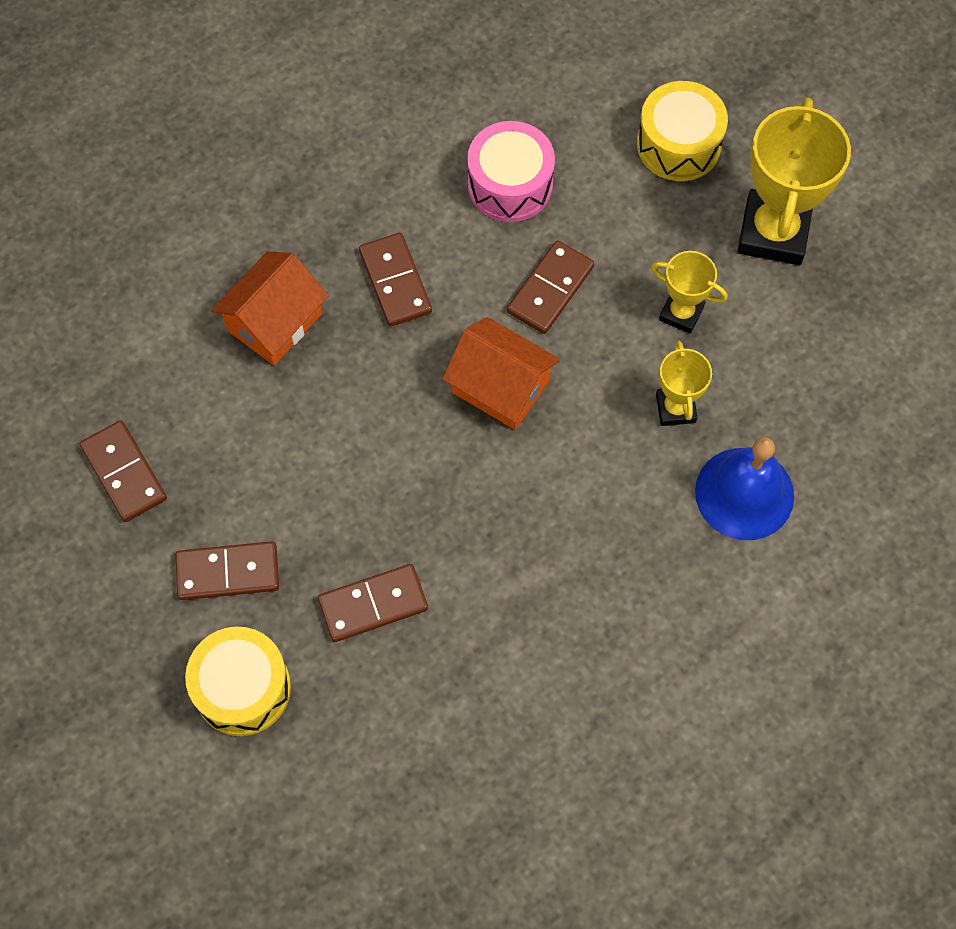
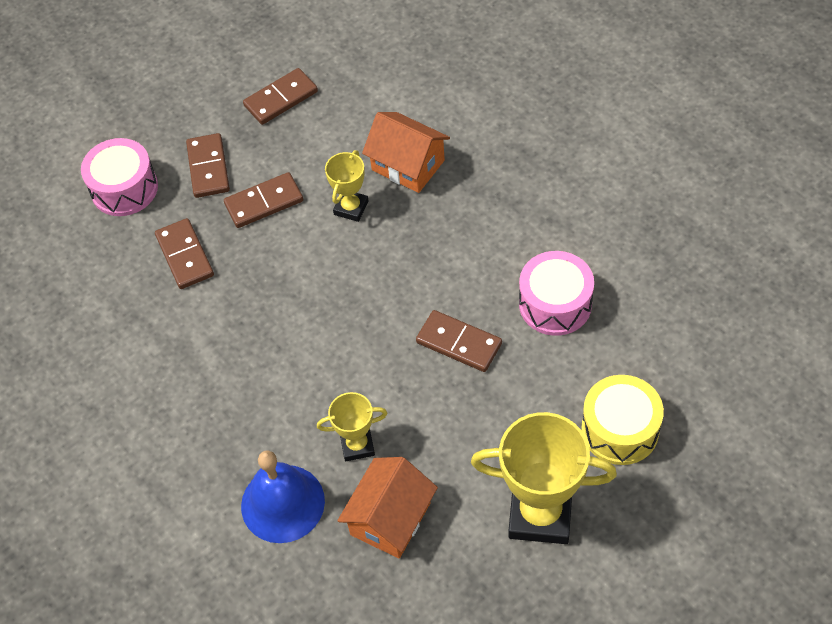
camera: 90 degrees right, 10 degrees down
(242, 688) = (124, 188): yellow drum -> pink drum
(395, 282) = (452, 236): brown domino -> brown domino (264, 202)
(500, 387) = (366, 317): orange house -> orange house (390, 518)
(681, 313) = (448, 443): yellow trophy -> yellow trophy (351, 208)

